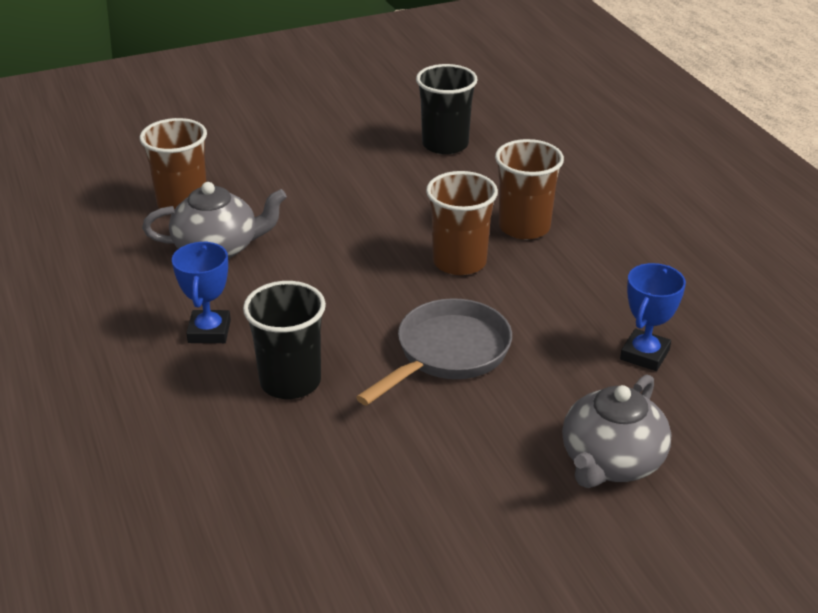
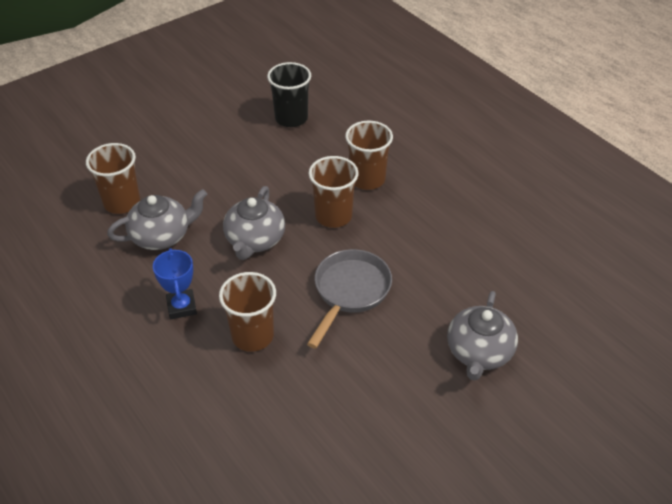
camera: 15 degrees left, 10 degrees up
(290, 381) = (252, 336): black cup -> brown cup
(339, 273) = (255, 240): none -> grey teapot
(644, 354) = (475, 266): blue trophy -> none

